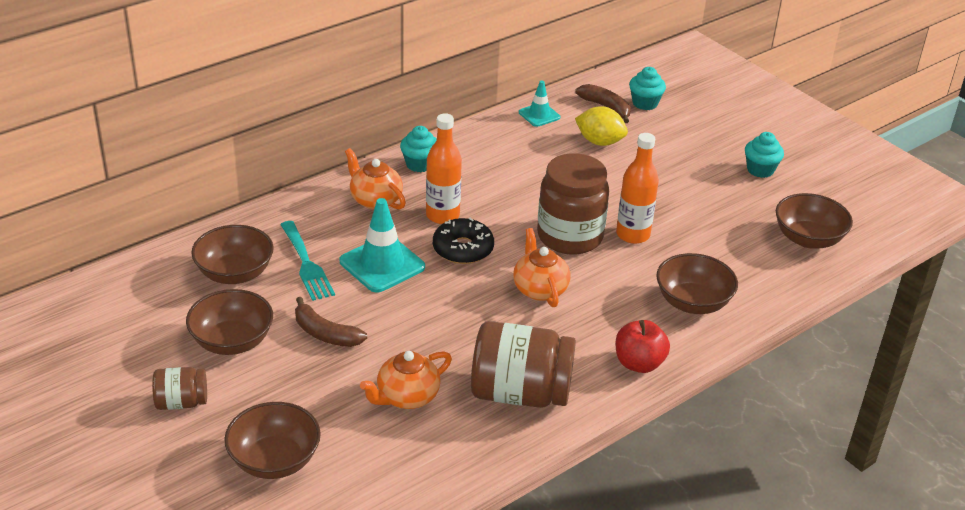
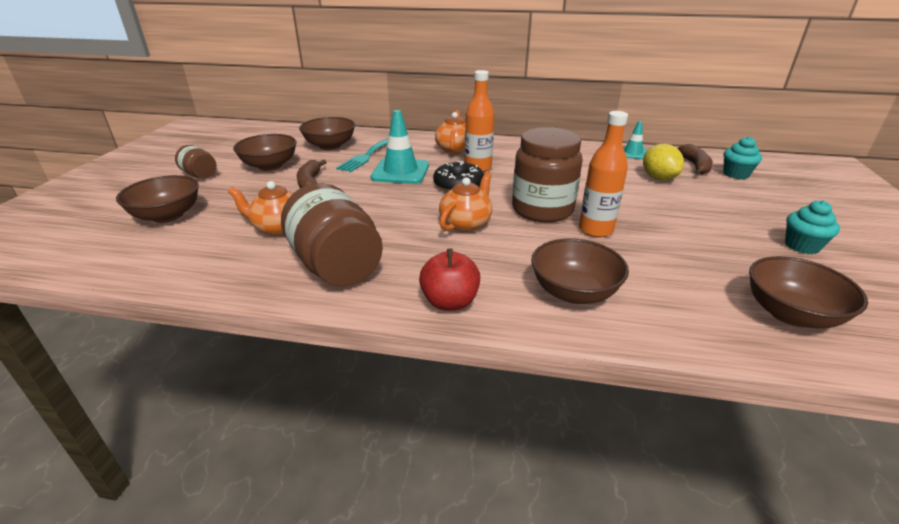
camera: 50 degrees right, 5 degrees down
(419, 164) = (509, 146): turquoise cupcake -> none

